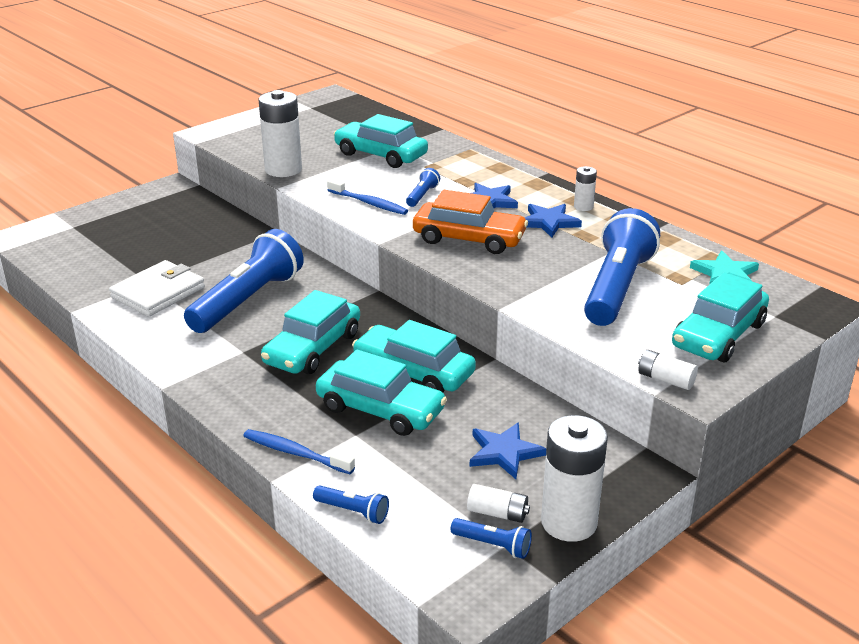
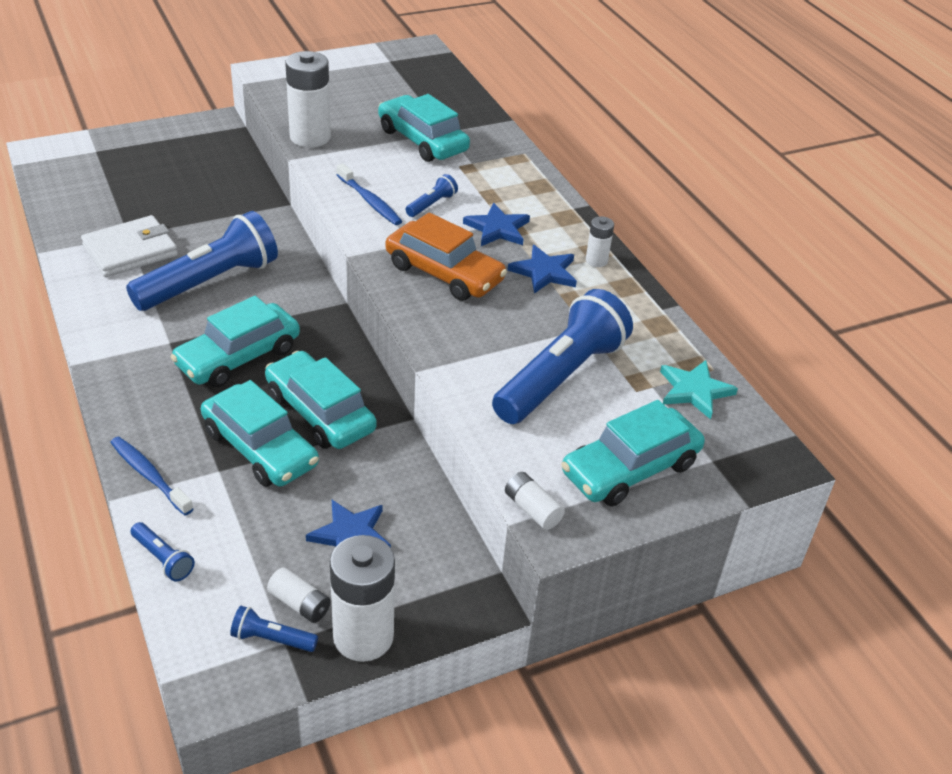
camera: 15 degrees right, 10 degrees up
(493, 545) = (272, 639): blue flashlight -> blue flashlight turned 150 degrees clockwise

